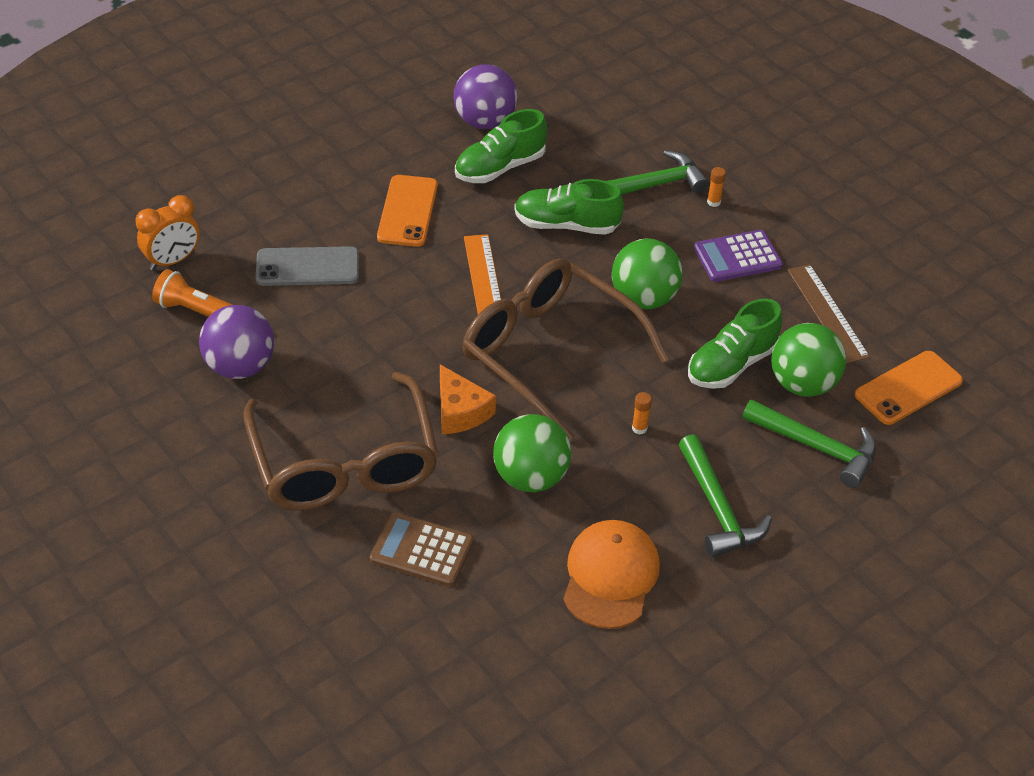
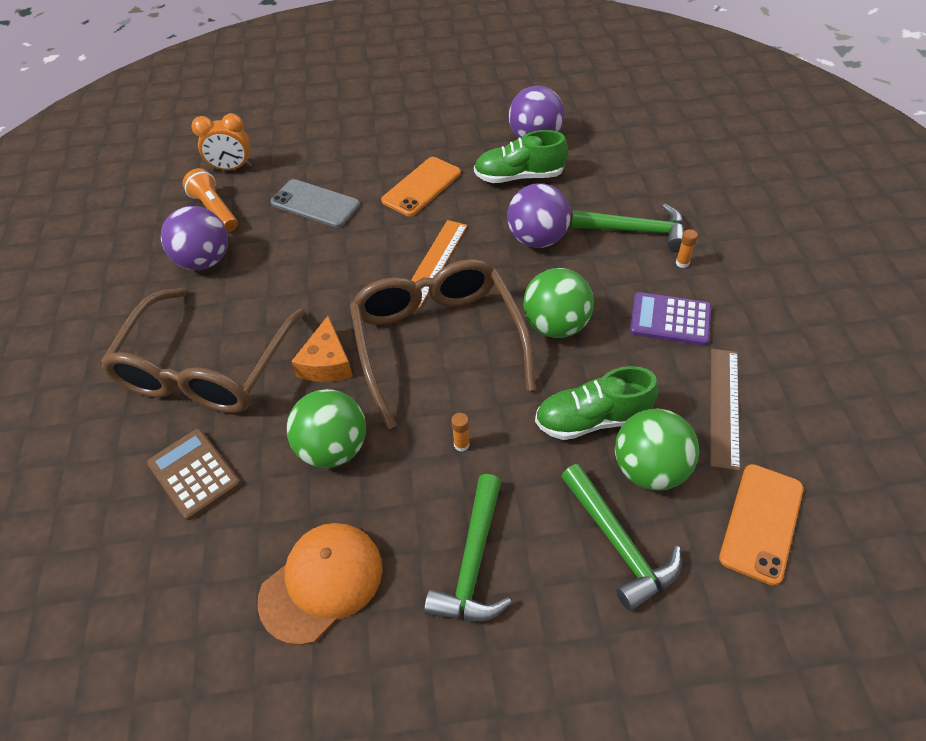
camera: 35 degrees right, 5 degrees up
(566, 225) = (537, 239): green shoe -> purple ball
(908, 388) = (761, 523): orange phone -> orange phone turned 60 degrees counterclockwise

